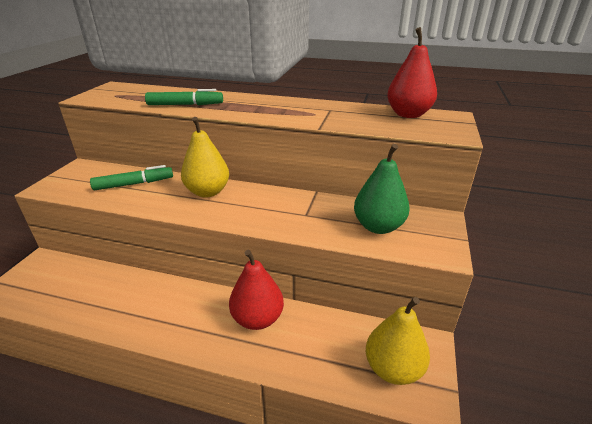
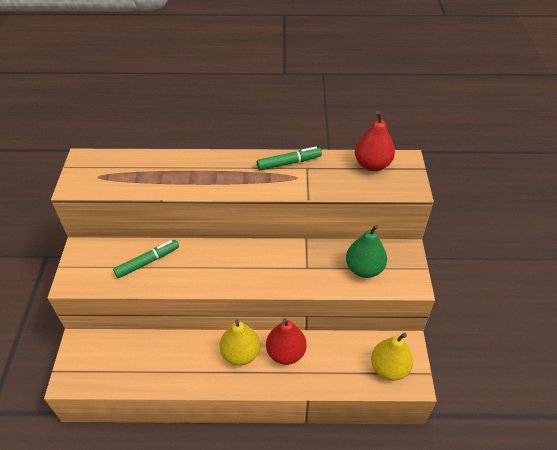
camera: 15 degrees left, 15 degrees up
(185, 105) = (177, 183): green marker -> green marker (289, 163)
(207, 192) = (217, 258): yellow pear -> yellow pear (240, 354)

